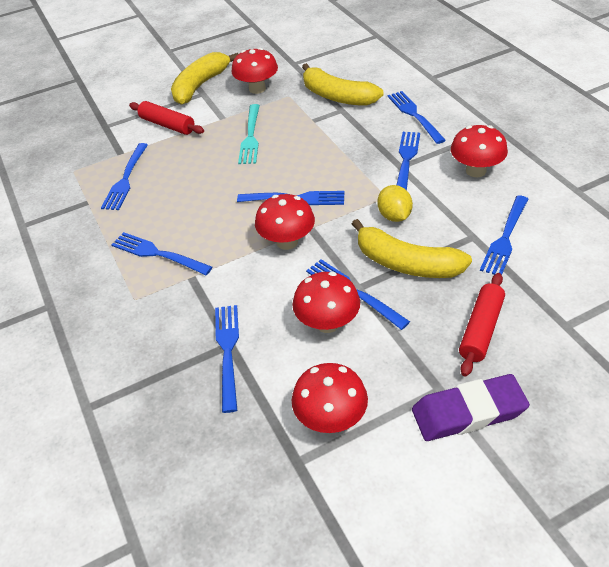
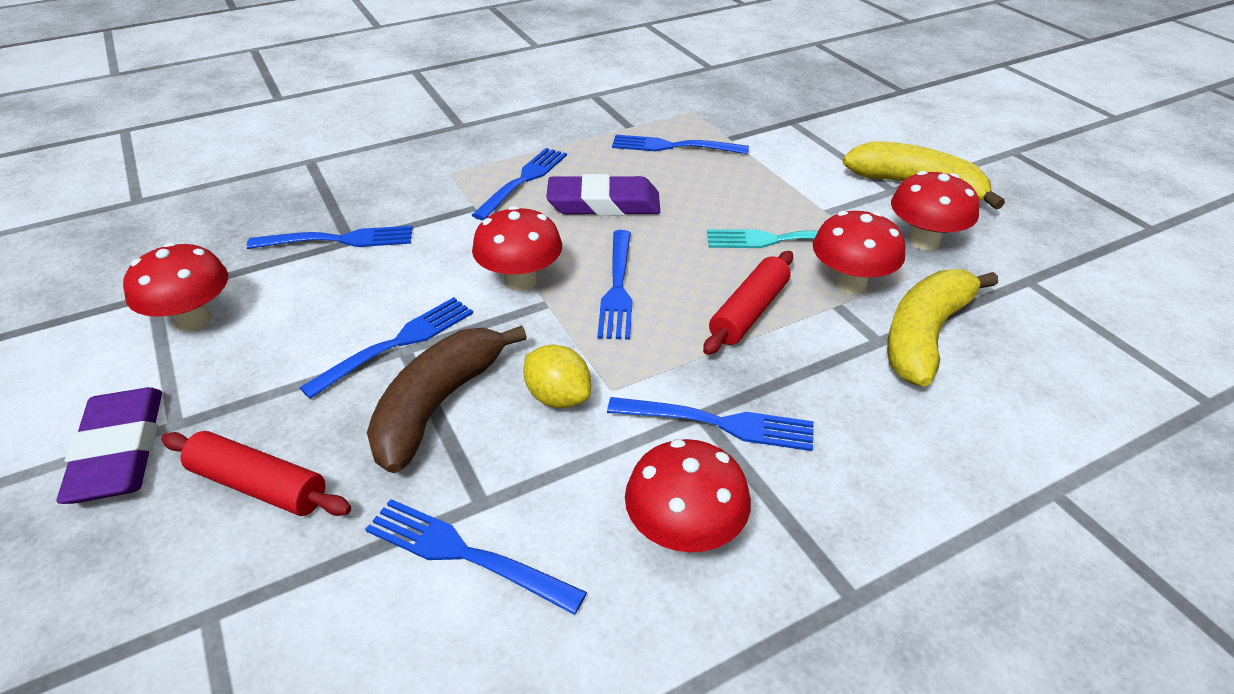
camera: 85 degrees right, 5 degrees down
(167, 125) = (800, 166): red rolling pin -> red rolling pin (749, 312)
(198, 210) = (604, 204): none -> purple eraser
(327, 323) = (348, 318): red mushroom -> red mushroom (850, 284)
(394, 216) = (558, 397): yellow lemon -> yellow lemon turned 60 degrees clockwise
(406, 263) = (438, 405): yellow banana -> brown banana
(414, 115) = (881, 447): blue fork -> none

